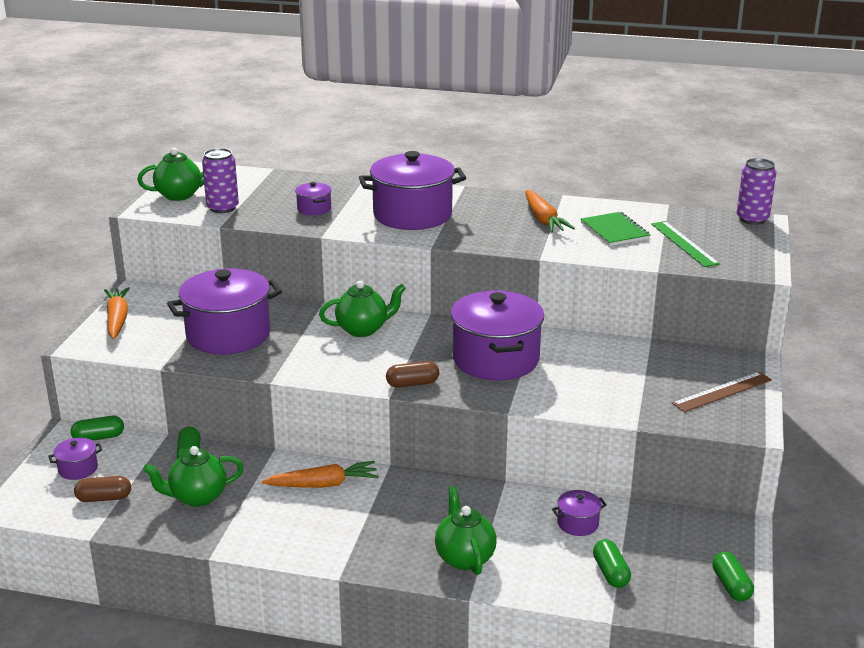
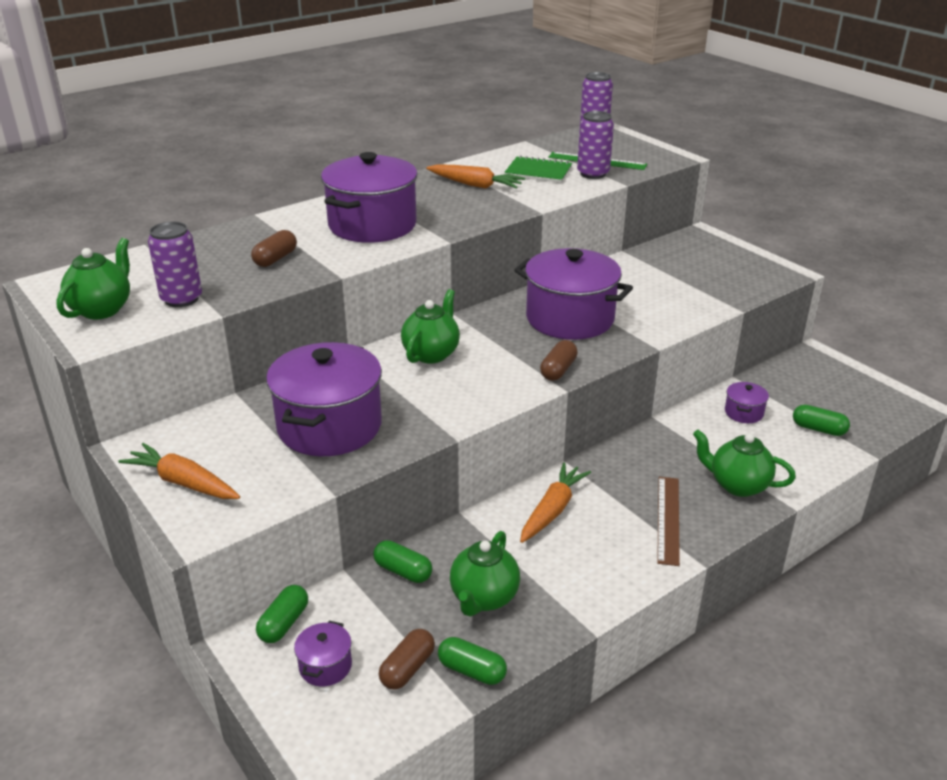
camera: 50 degrees left, 5 degrees up
(314, 209) = (275, 259): purple pot -> brown capsule
(653, 251) = (593, 174): none -> purple can
(722, 392) = (729, 261): brown ruler -> brown ruler (668, 519)
(731, 586) = (875, 390): green capsule -> green capsule (472, 670)

